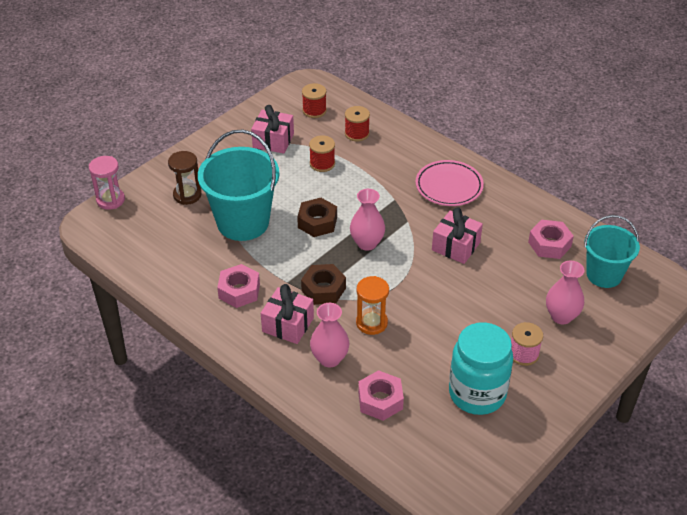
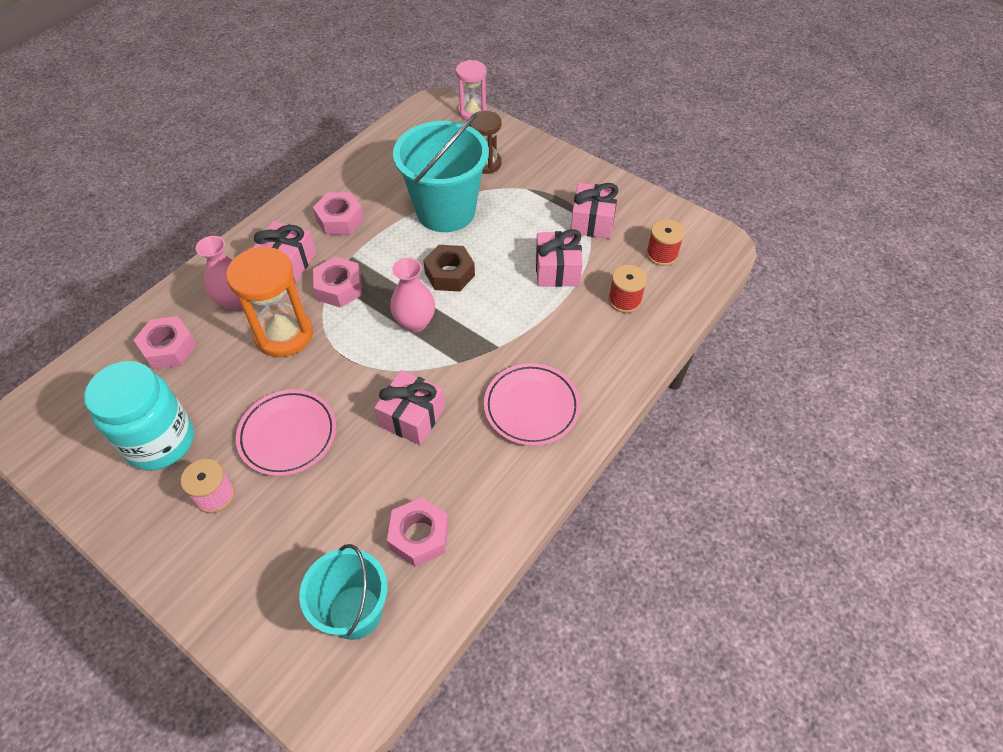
camera: 85 degrees right, 10 degrees up
(322, 164) = (557, 270): red spool -> pink gift
(323, 289) = (339, 288): brown nut -> pink nut
(371, 323) = (284, 334): orange hourglass -> orange hourglass, size x1.57
(471, 315) = (288, 435): none -> pink plate
(561, 316) = (276, 545): pink vase -> none

